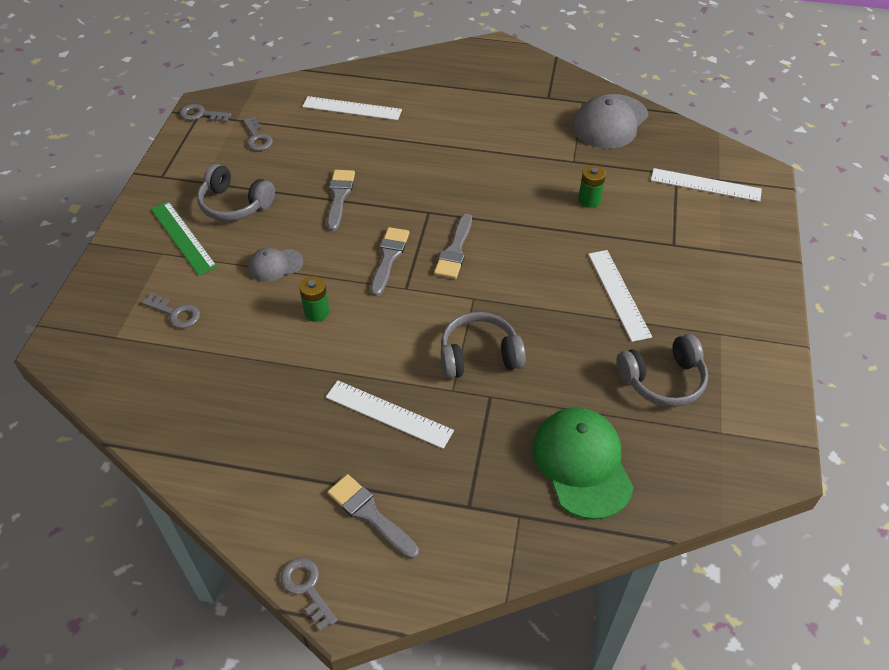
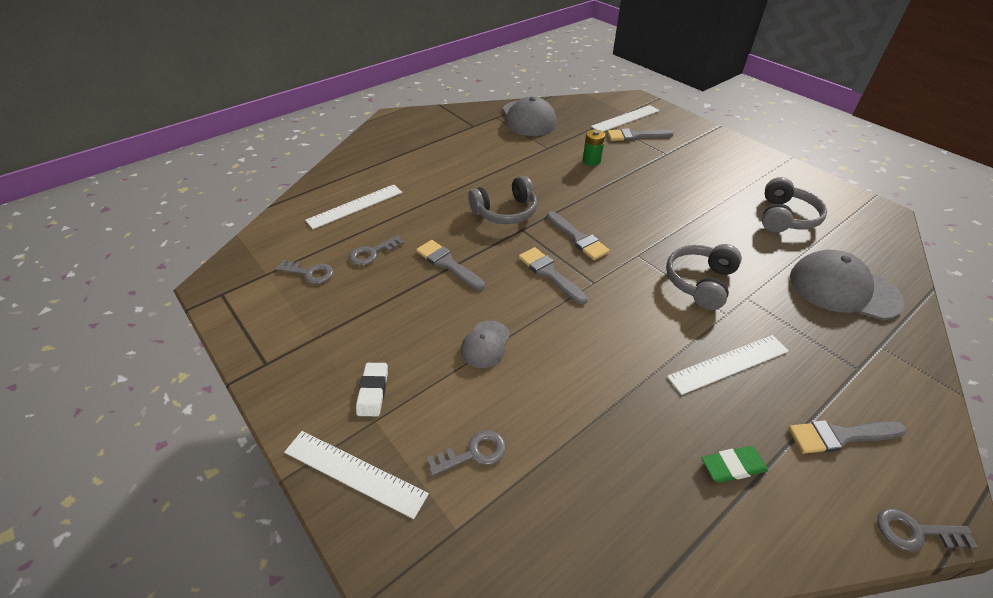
camera: 50 degrees left, 5 degrees down
(183, 237) = (373, 391): green ruler -> white eraser
(201, 114) = (224, 292): grey key -> grey key (372, 253)
(234, 204) = (375, 331): grey headphones -> grey headphones (505, 212)
(279, 455) = (732, 466): none -> green eraser
(317, 312) = (571, 347): green battery -> none
(582, 464) = (843, 289): green cap -> grey cap
(618, 294) = (691, 194): white ruler -> white ruler (354, 472)
(679, 208) = (635, 136): none -> grey brush

